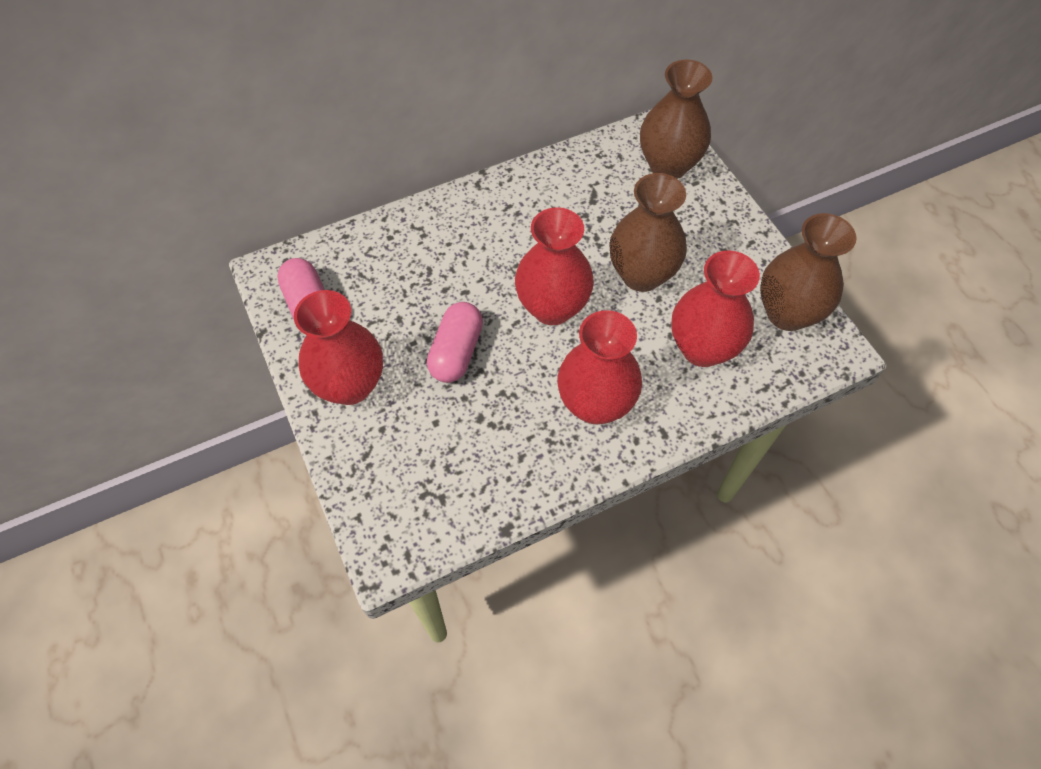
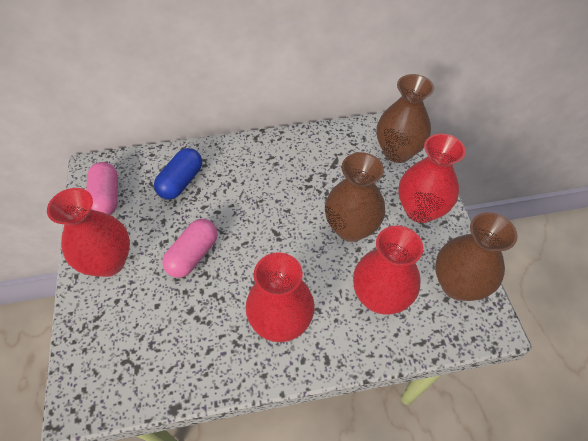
camera: 15 degrees right, 5 degrees down
(402, 263) = (181, 182): none -> blue capsule
(552, 308) = (275, 238): red vase -> red vase (420, 210)

